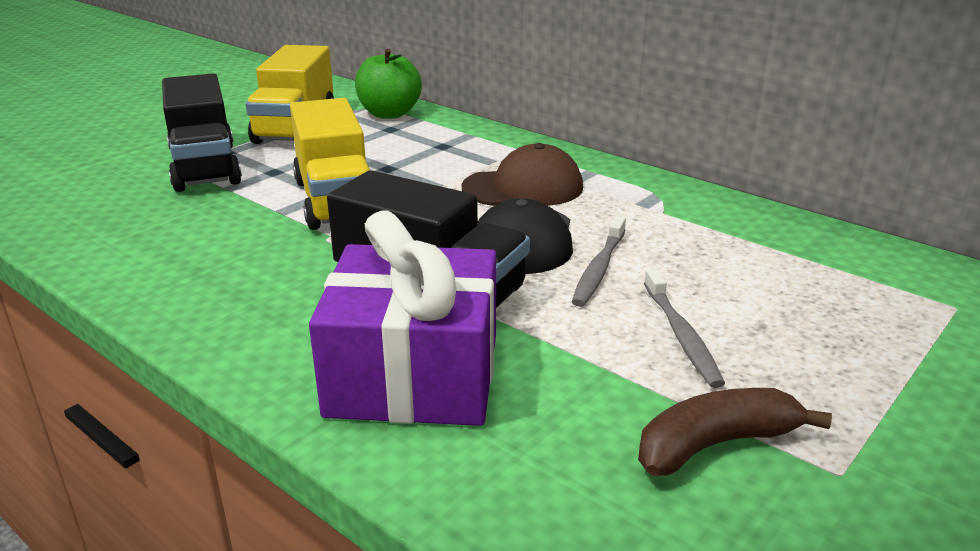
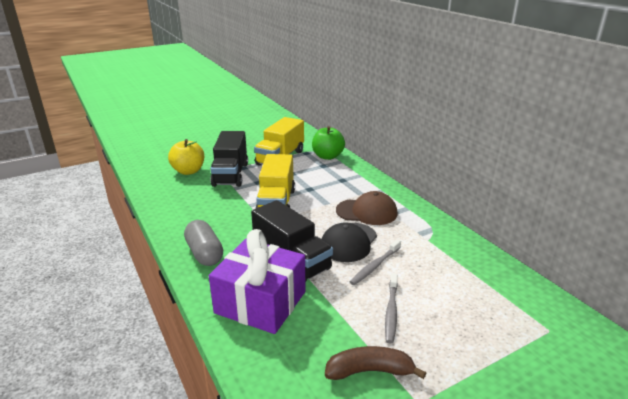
camera: 20 degrees right, 0 degrees up
(104, 174) = (188, 171): none -> yellow apple
(230, 312) = (204, 253): none -> grey capsule

